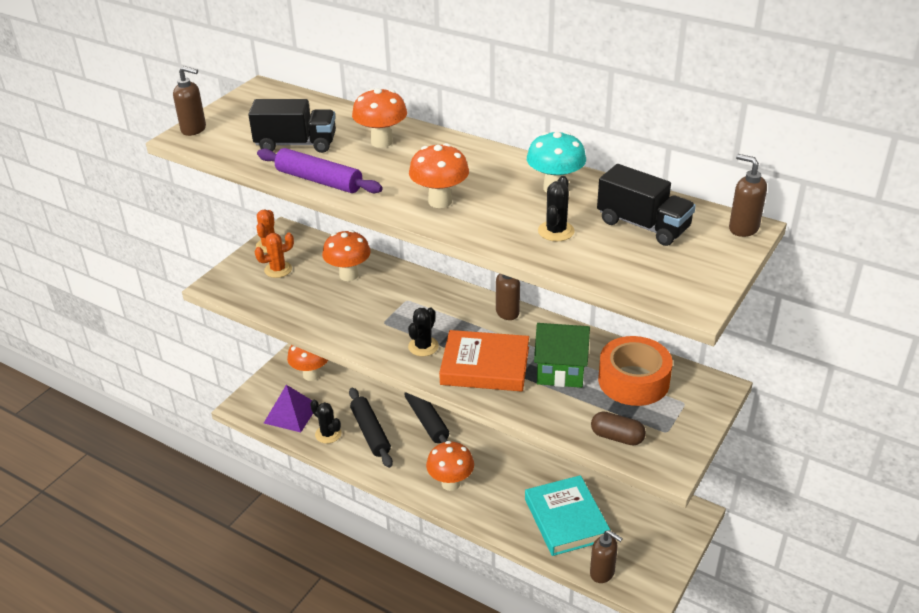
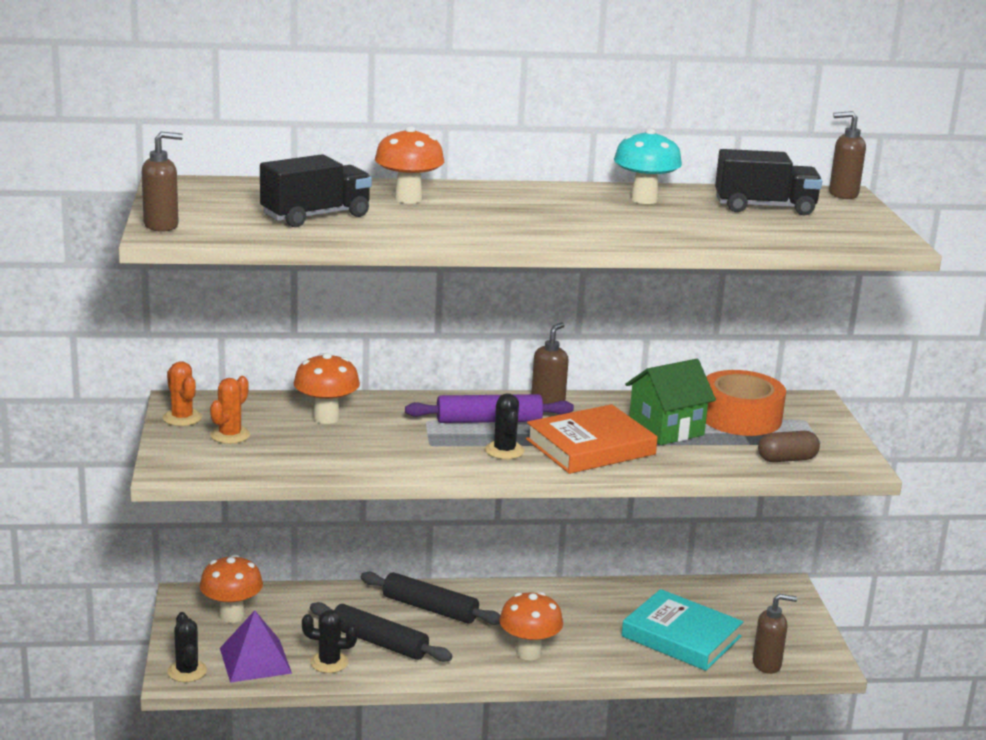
camera: 40 degrees left, 15 degrees down
(319, 180) = (402, 236): purple rolling pin -> purple rolling pin (489, 420)
(440, 201) = (557, 227): orange mushroom -> none
(556, 231) = (702, 225): black cactus -> black cactus (187, 671)

